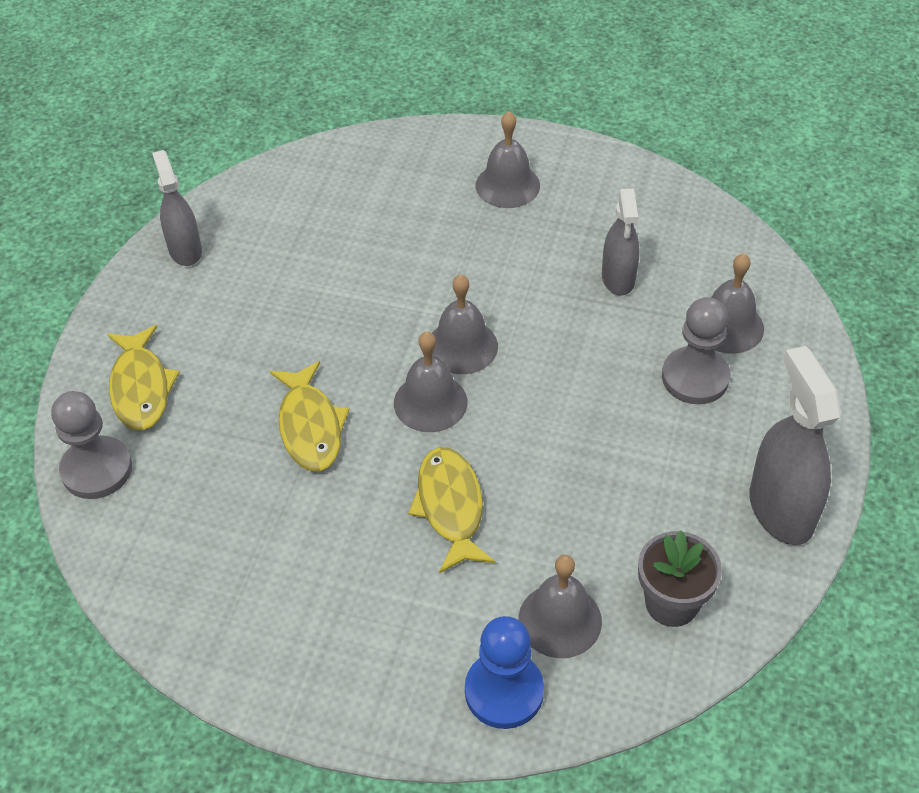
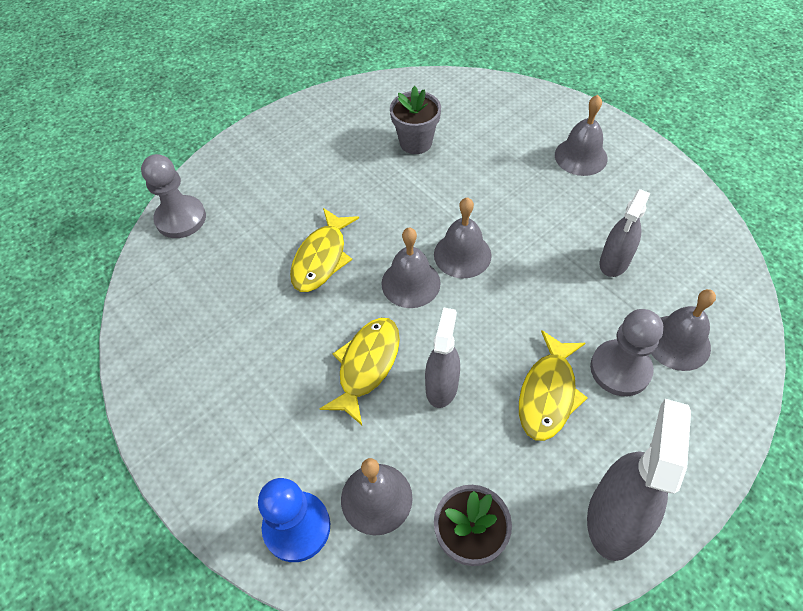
camera: 35 degrees right, 5 degrees up
(141, 388) = (245, 180): yellow fish -> yellow fish (548, 394)
(185, 250) = (338, 107): grey spray bottle -> grey spray bottle (441, 386)
(314, 250) = (415, 142): none -> grey flower pot

